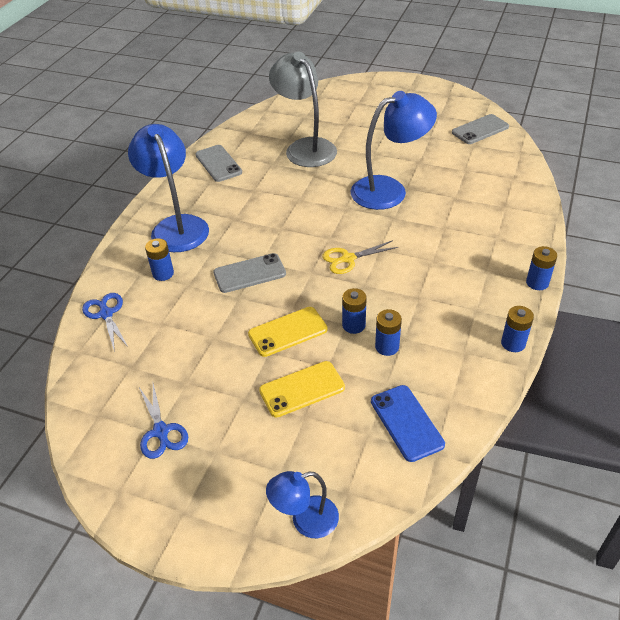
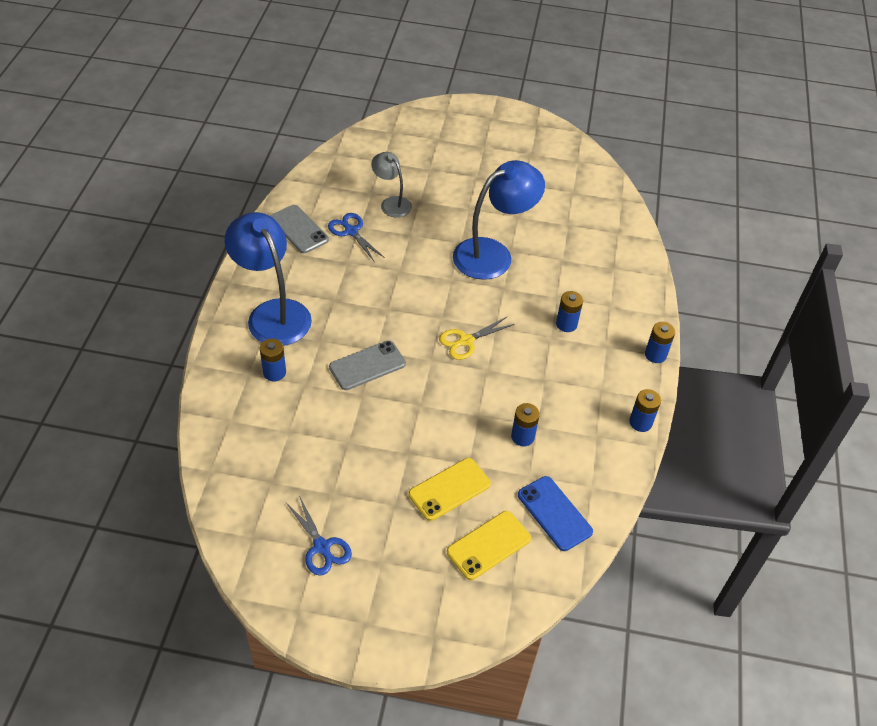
camera: 15 degrees left, 5 degrees up
(106, 314) = (226, 425): blue scissors -> blue scissors (351, 231)
(288, 332) = (422, 429): yellow phone -> yellow phone (488, 545)
(305, 147) = (391, 203): grey lamp -> grey lamp, size x0.55
(305, 520) = (480, 617): blue lamp -> none
(353, 325) = (486, 416): blue battery -> blue battery (566, 324)
(480, 130) = (576, 172): grey phone -> none

